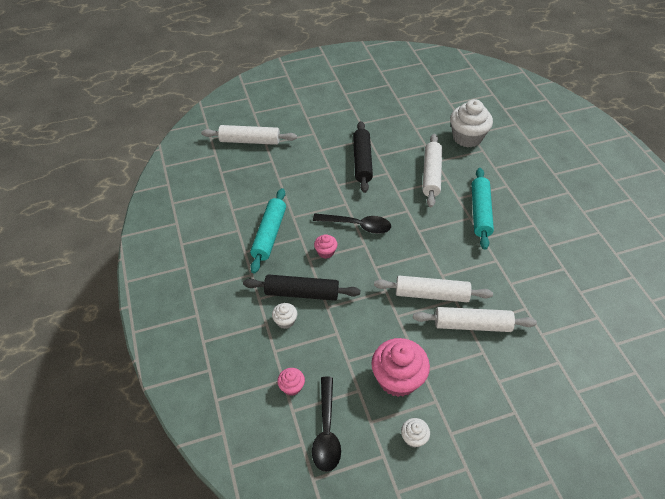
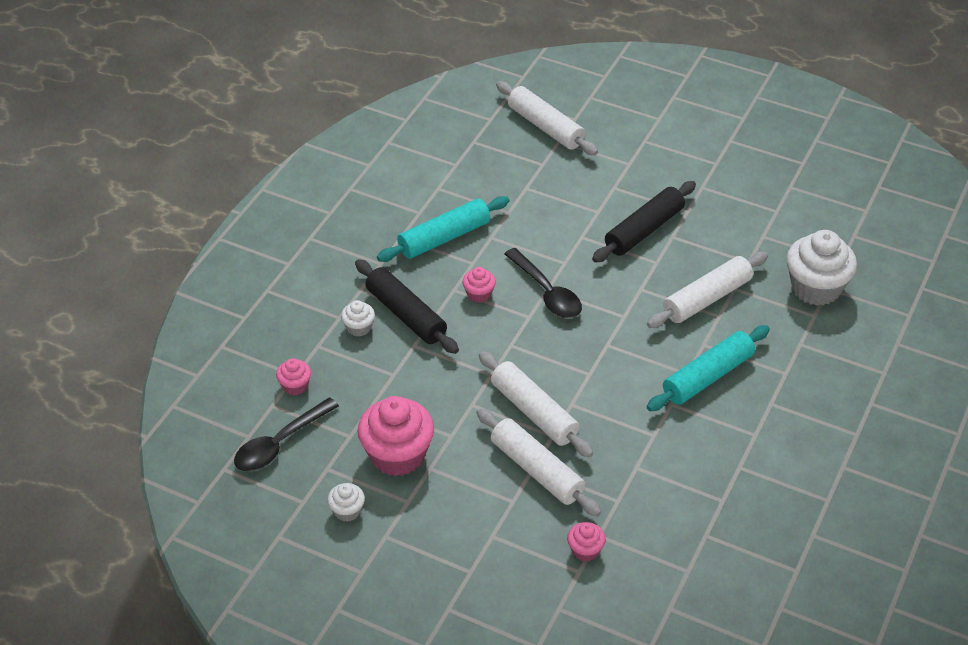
camera: 45 degrees right, 5 degrees down
(547, 348) = (585, 550): none -> pink cupcake

